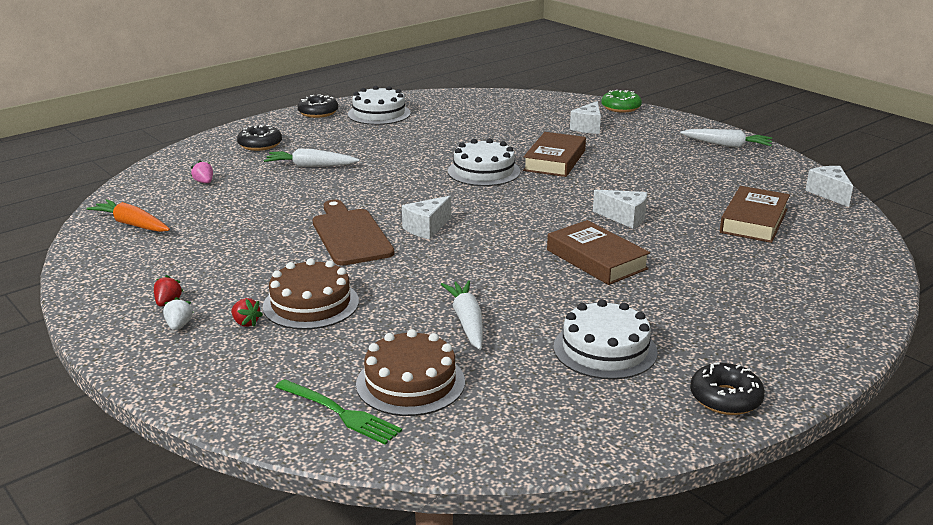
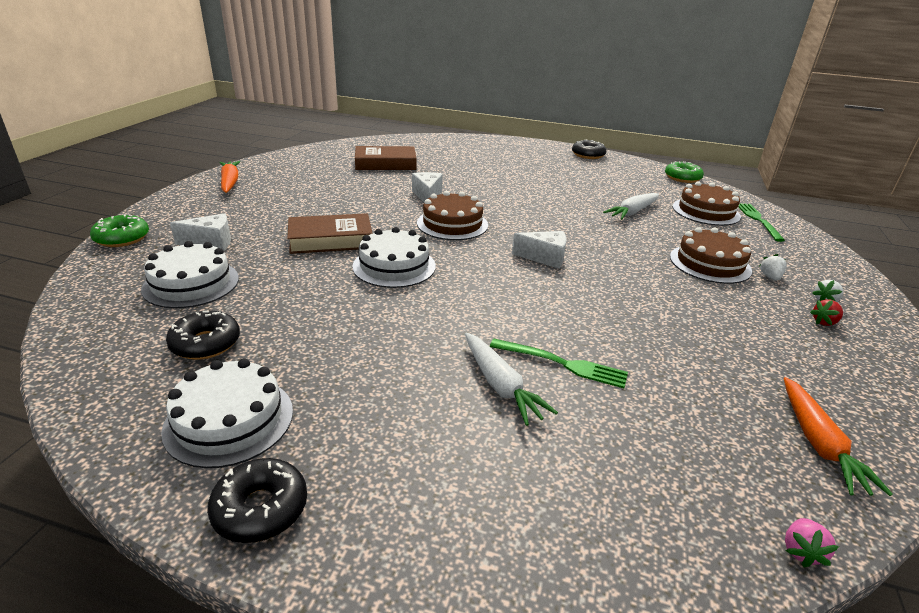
camera: 125 degrees left, 5 degrees up
(204, 182) = (659, 459): pink strawberry -> pink strawberry (801, 551)
(246, 323) = (770, 277): red strawberry -> white strawberry
(260, 145) = (481, 490): black donut -> black donut (205, 343)
(299, 186) = (563, 364): none -> green fork
(350, 235) = (606, 286): brown cutting board -> none
(539, 210) = (452, 224): none -> brown cake
(543, 445) = (682, 178): none -> green donut
(596, 259) = (503, 194): brown book -> none
(605, 349) = (594, 178): white cake -> white cake (191, 283)
(726, 145) = (230, 182): white carrot -> orange carrot
(829, 194) = (315, 150): white cheese -> none

